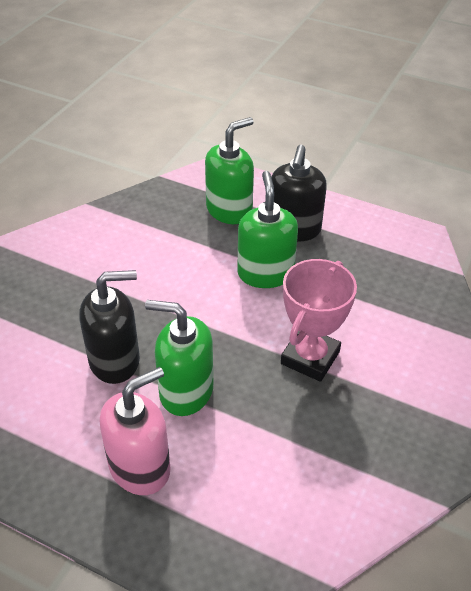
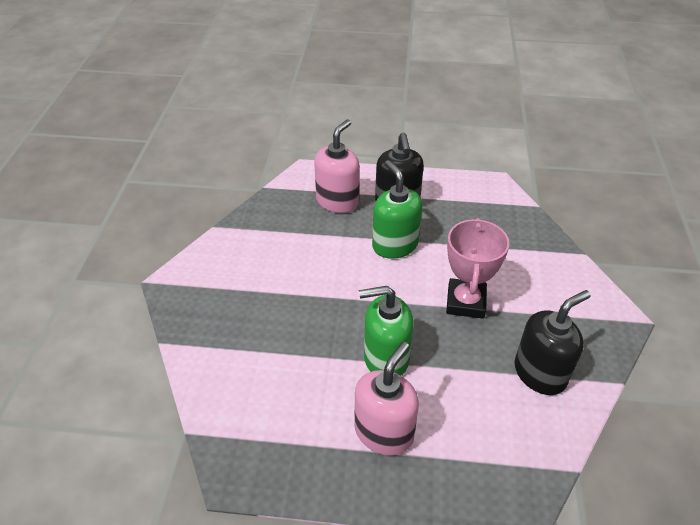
camera: 20 degrees left, 0 degrees up
(115, 360) = (314, 352): black soap dispenser -> black soap dispenser (540, 373)
(229, 210) = (337, 201): green soap dispenser -> pink soap dispenser

